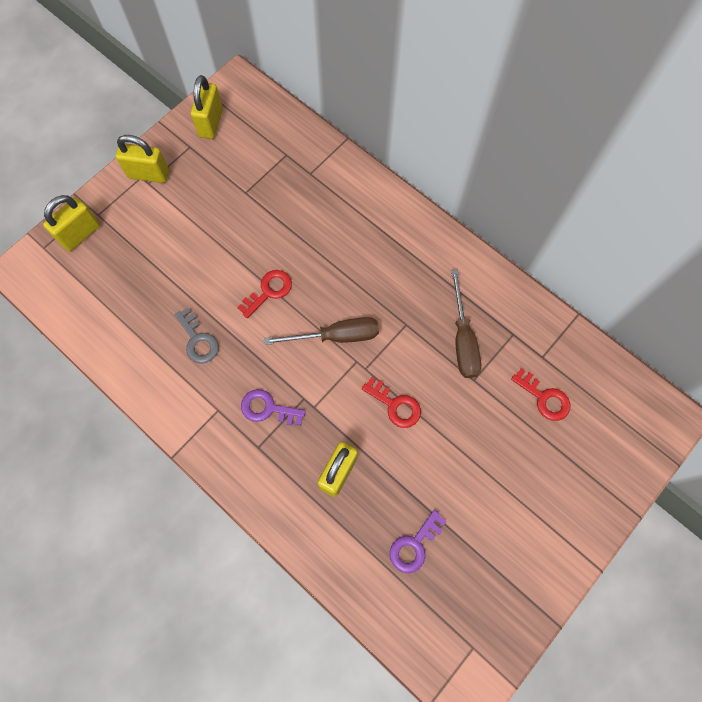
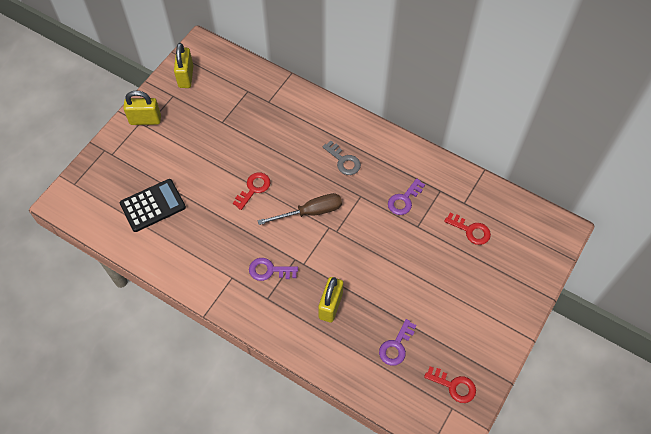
camera: 10 degrees left, 10 degrees down
(80, 234) = (101, 170): yellow padlock -> none
(136, 293) = (153, 205): none -> black calculator
(198, 340) = (207, 231): grey key -> grey key (344, 161)
(395, 405) = (363, 253): red key -> red key (454, 386)
(462, 339) = (404, 200): brown screwdriver -> purple key

